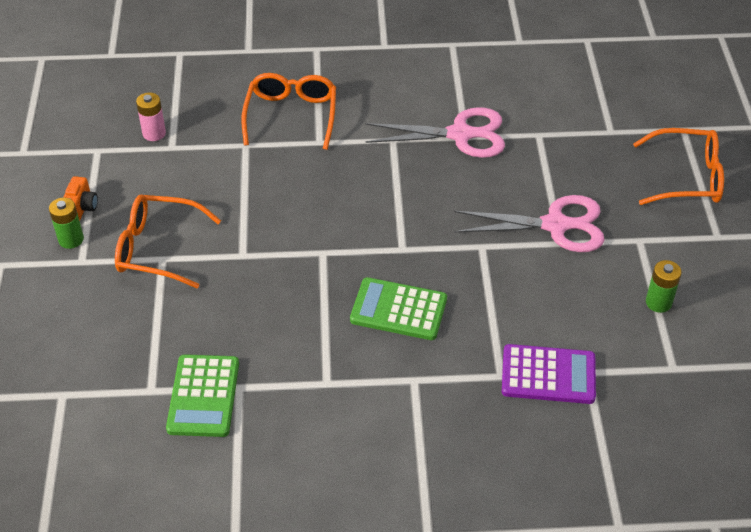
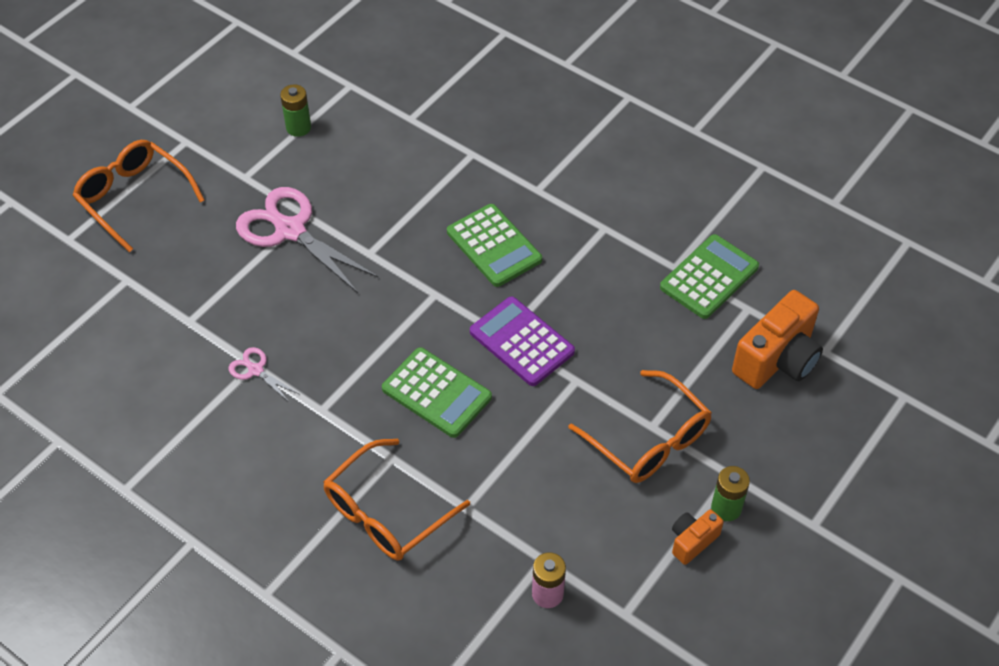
camera: 140 degrees left, 5 degrees up
(99, 363) = (777, 359): none -> orange camera
(331, 190) = (436, 393): none -> green calculator
(460, 134) = (256, 370): pink scissors -> pink scissors, size x0.47
(548, 375) = (439, 133): purple calculator -> purple calculator (522, 342)

